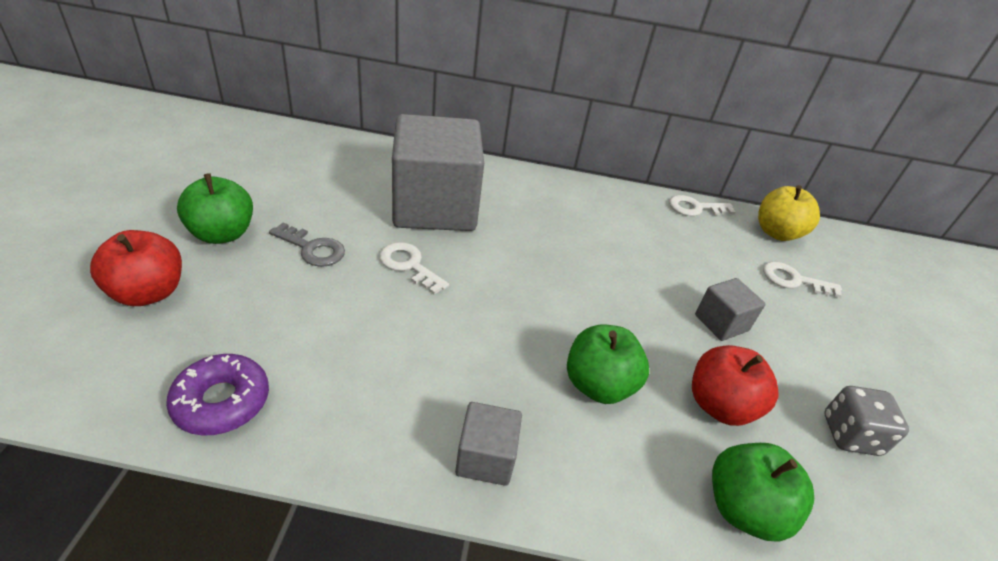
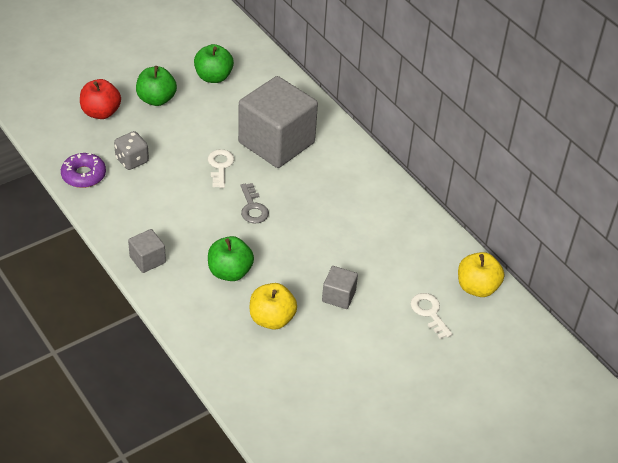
camera: 50 degrees right, 5 degrees up
(312, 248) = (187, 130): grey key -> grey key (253, 208)
(695, 208) = (446, 239): white key -> none
(719, 405) = (272, 319): red apple -> yellow apple
(743, 508) = (218, 349): green apple -> green apple (213, 77)
(850, 435) = (314, 374): grey dice -> grey dice (132, 160)

